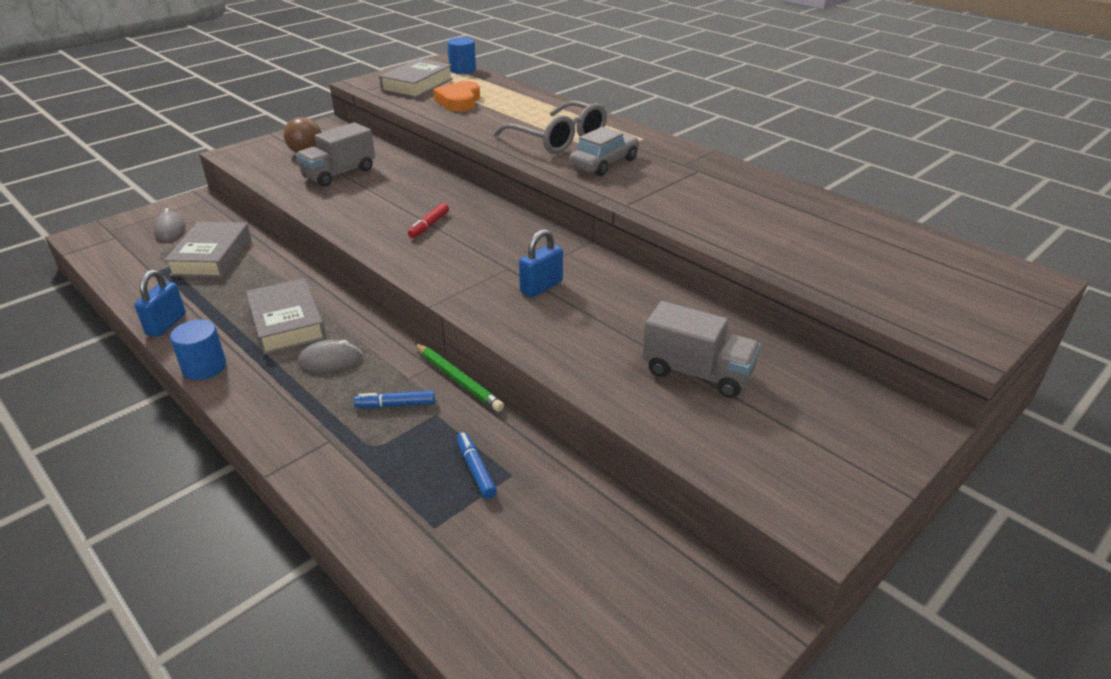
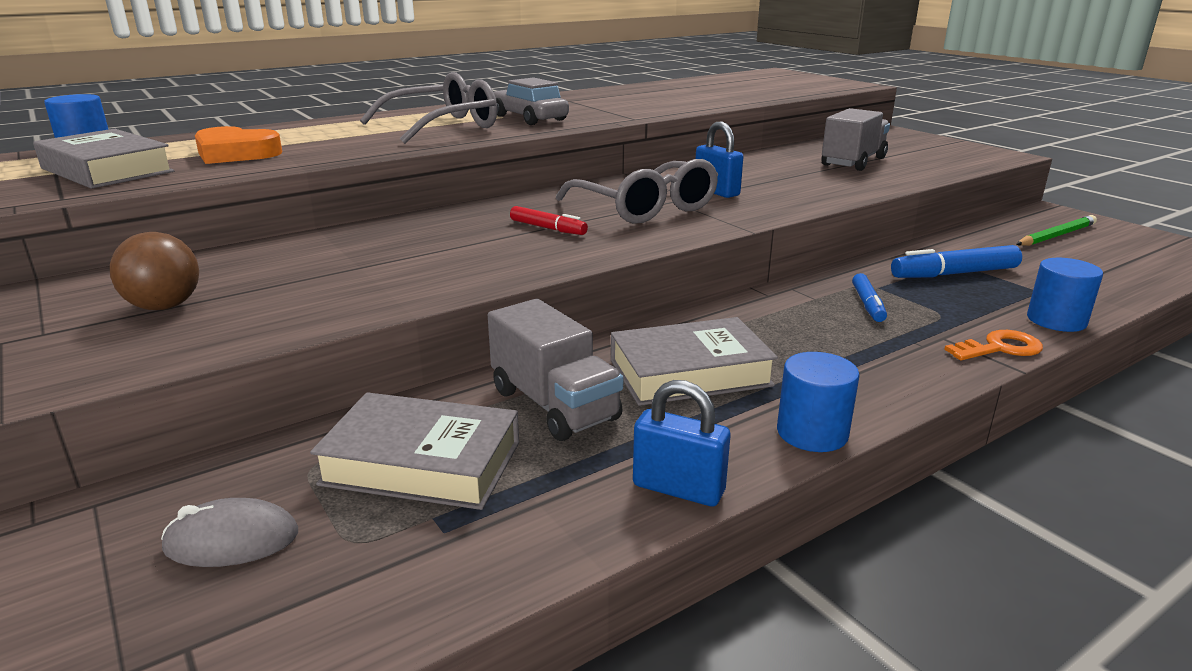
camera: 80 degrees left, 10 degrees down
(305, 470) = (999, 348): none -> orange key
(330, 360) = (784, 340): grey mouse -> none
(339, 173) = (306, 278): grey truck -> grey truck (554, 405)
(359, 521) = (1056, 320): none -> blue cylinder
(458, 380) = (815, 276): green pencil -> green pencil (1057, 235)
(476, 469) = (954, 274): blue marker -> blue marker, size x1.62
(484, 257) = (645, 208): none -> grey glasses

